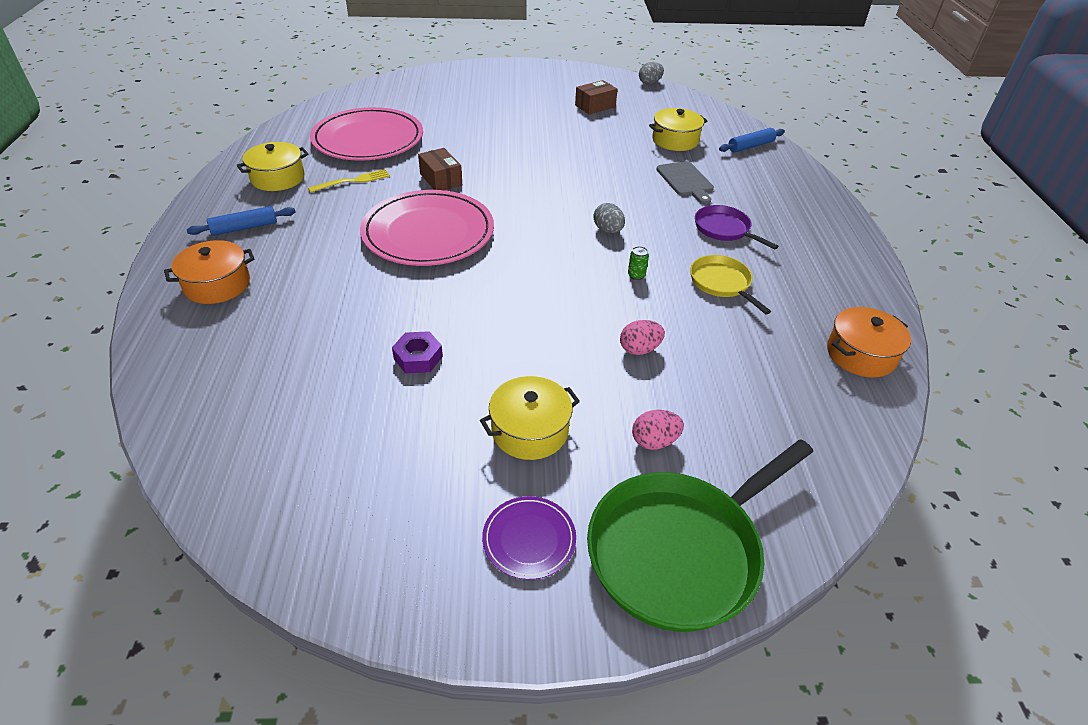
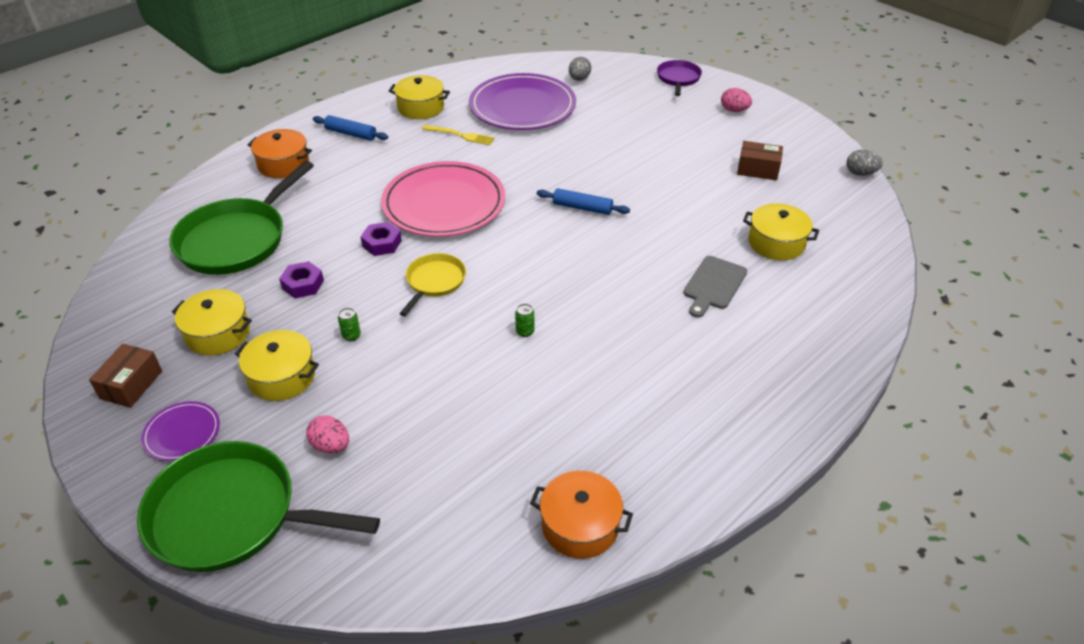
camera: 50 degrees right, 0 degrees up
(284, 368) = (237, 239): none -> green pan
(368, 139) = (522, 106): pink plate -> purple plate
(412, 446) = (218, 333): none -> yellow pot
(430, 287) = (382, 243): none -> purple nut
(441, 179) = (518, 167): brown box -> brown box (131, 385)
(528, 362) = (351, 336): none -> green can
(608, 230) = (568, 283): grey egg -> grey egg (579, 79)
(639, 349) = (429, 383): pink egg -> pink egg (734, 110)
(722, 283) = (578, 386): yellow pan -> yellow pan (434, 282)
(724, 229) = (666, 347): purple pan -> purple pan (678, 78)
(750, 146) = (847, 293): blue rolling pin -> blue rolling pin (582, 208)

